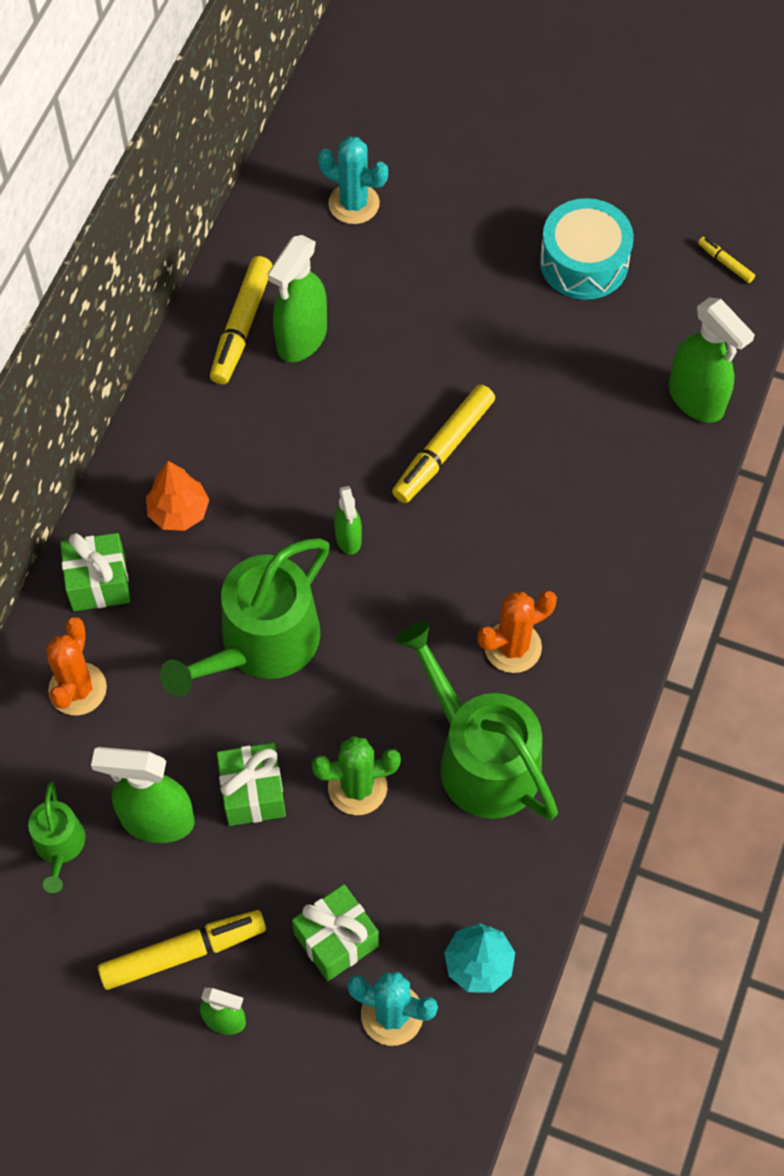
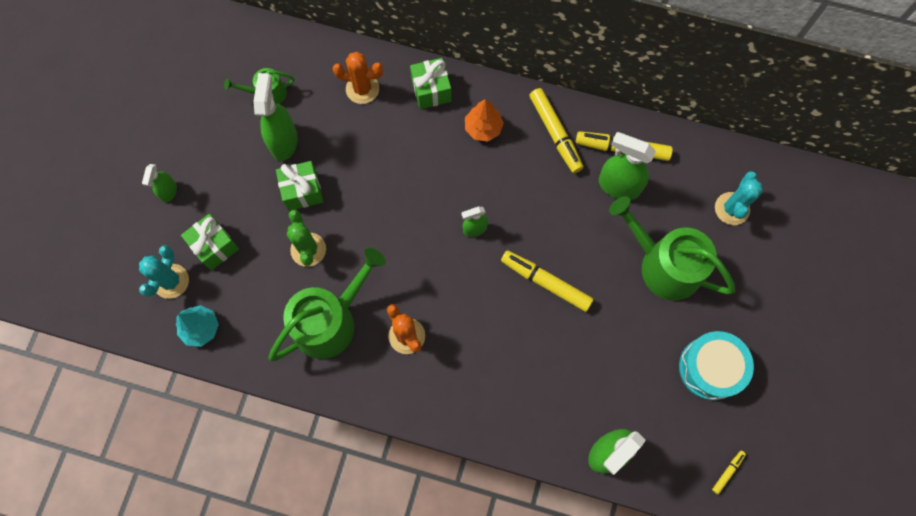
camera: 85 degrees right, 10 degrees up
(183, 953) = (207, 165): yellow marker -> yellow marker (555, 133)
(261, 644) = (398, 185): green watering can -> green watering can (664, 265)

